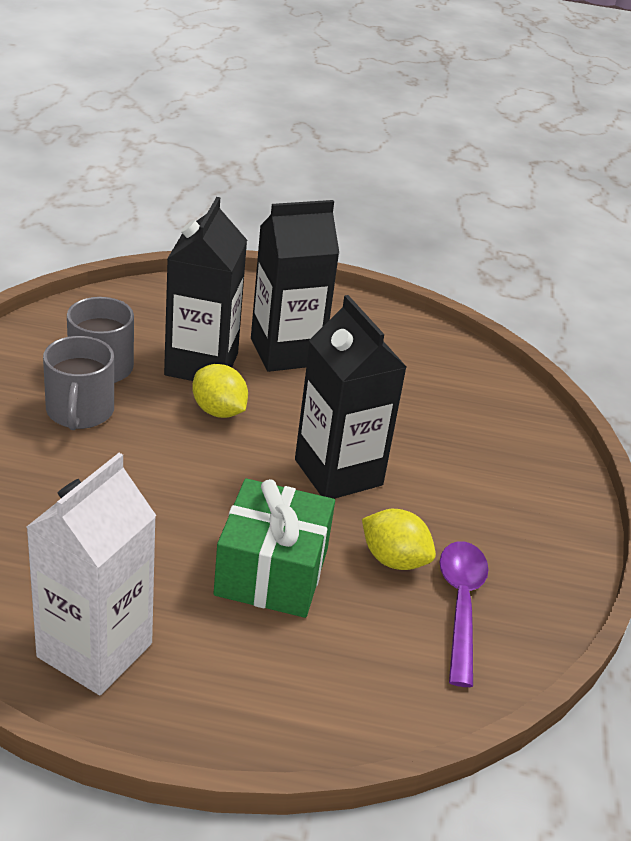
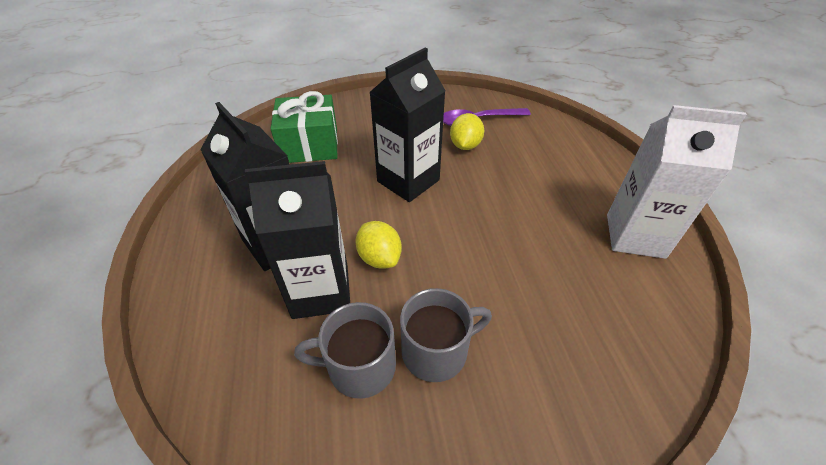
camera: 105 degrees left, 10 degrees up
(218, 411) = (379, 258): yellow lemon -> yellow lemon turned 60 degrees counterclockwise
(271, 572) = (514, 185): green gift -> green gift (310, 145)

